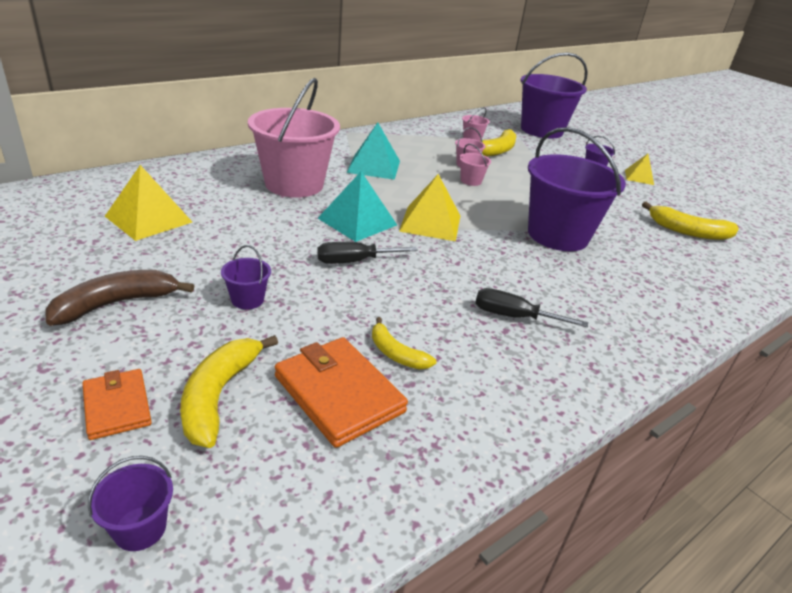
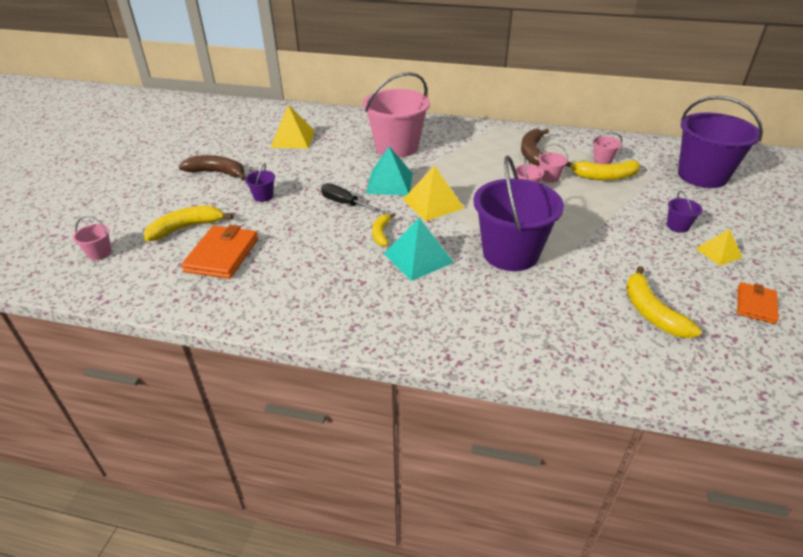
camera: 55 degrees right, 5 degrees up
(117, 406) = (155, 211): orange wallet -> orange wallet (755, 305)
(140, 528) = (99, 253): purple bucket -> pink bucket
(373, 166) = (471, 153): turquoise pyramid -> turquoise pyramid (418, 258)
(396, 353) = (275, 255): yellow banana -> yellow banana (381, 233)
(416, 149) = (532, 152): none -> brown banana
(513, 316) = (367, 276): black screwdriver -> none

